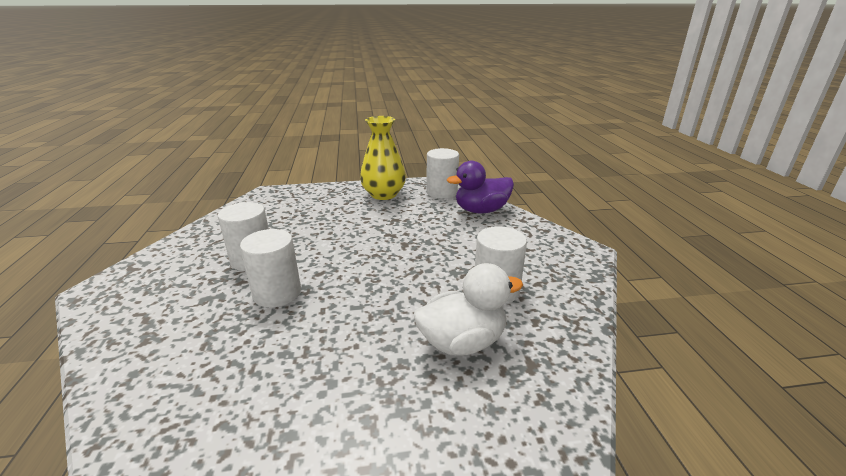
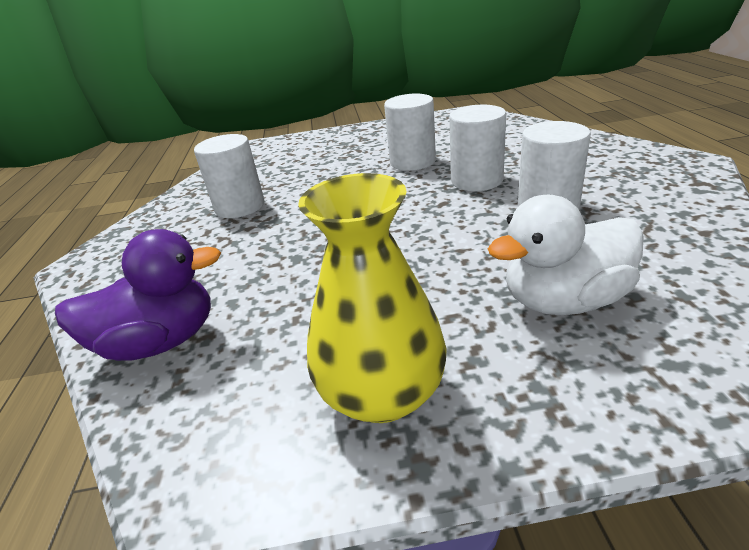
camera: 175 degrees left, 5 degrees up
(442, 192) = (213, 417): white cylinder -> white cylinder (412, 162)
(462, 342) = (293, 171): white duck -> white duck (564, 300)

